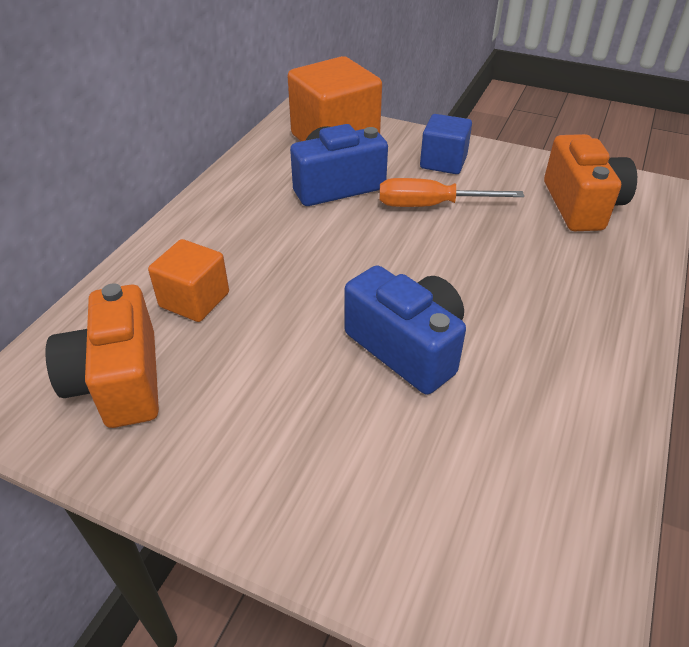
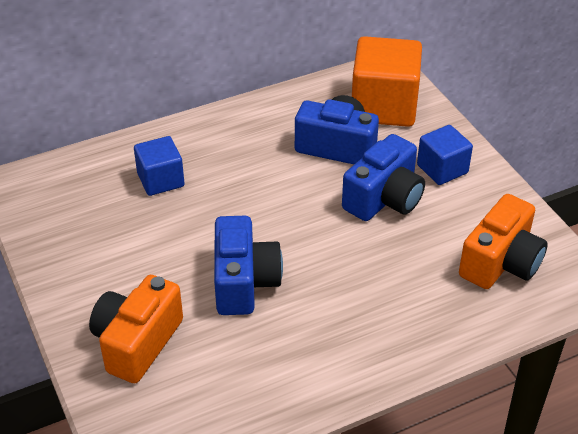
camera: 40 degrees right, 0 degrees up
(119, 381) = (77, 205): orange camera -> orange camera (137, 342)
(194, 300) = (160, 180): orange cube -> blue cube
(430, 205) = (384, 199): orange screwdriver -> blue camera

